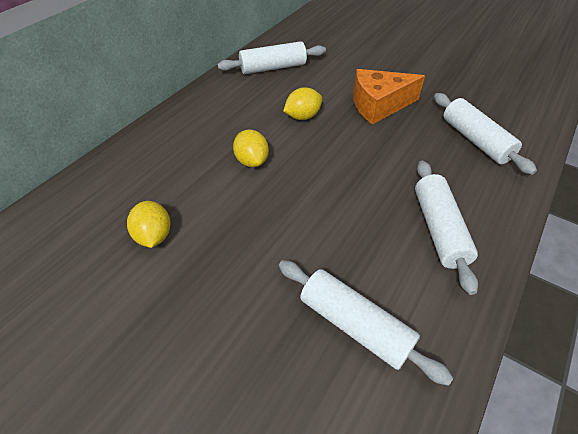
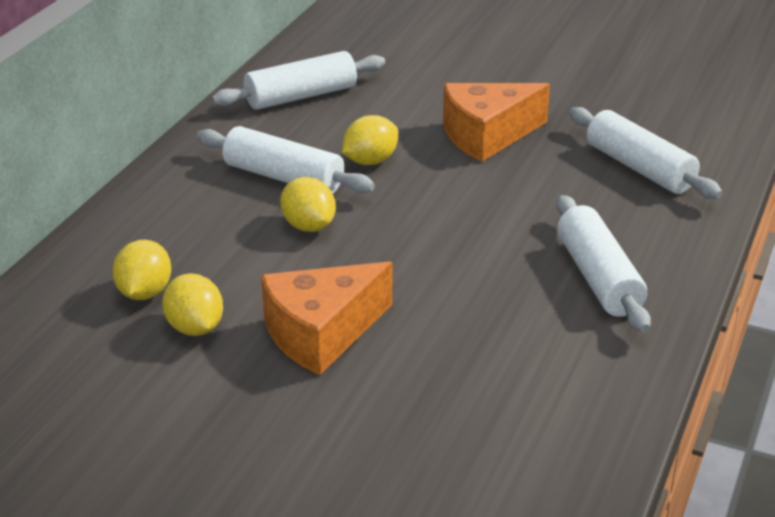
camera: 10 degrees left, 15 degrees down
(133, 201) = (144, 293): none -> yellow lemon
(236, 253) = (321, 333): none -> orange cheese
(354, 325) = (503, 386): white rolling pin -> white rolling pin (283, 177)

